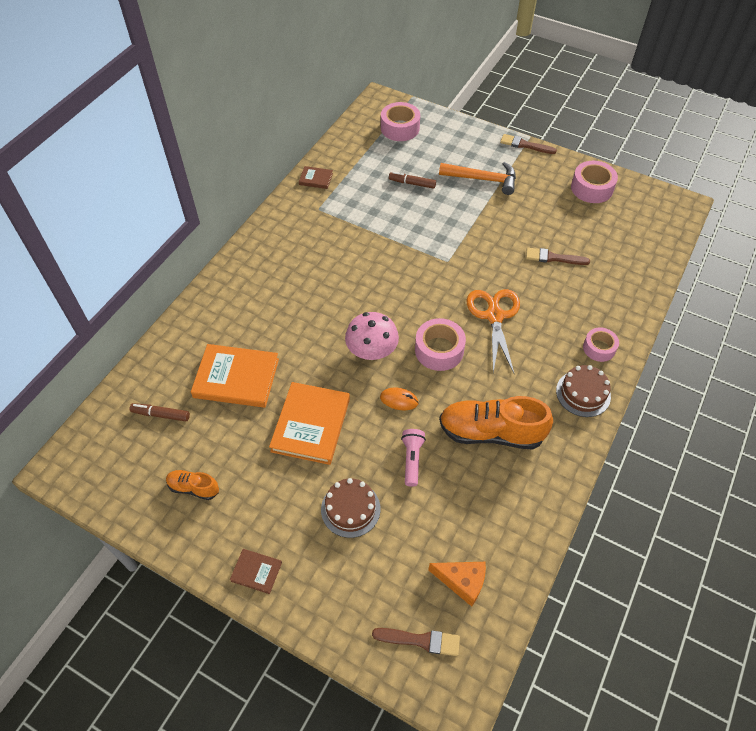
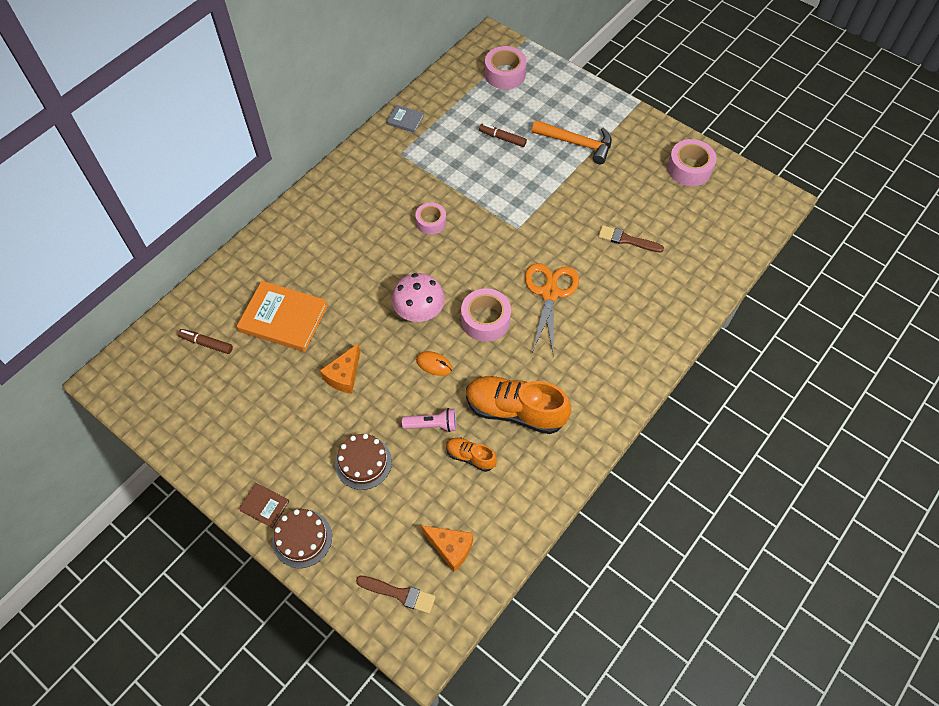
camera: 10 degrees right, 5 degrees up
(193, 488) = (223, 418): orange shoe -> orange shoe (470, 457)
(311, 425) = (344, 375): orange book -> orange cheese
(316, 179) = (405, 120): brown book -> grey book
(412, 459) = (432, 425): pink flashlight -> pink flashlight turned 75 degrees clockwise
(525, 145) = (632, 110): brown brush -> none
(583, 393) = (617, 386): brown cake -> brown cake (302, 538)
(599, 348) = (646, 342): pink tape -> pink tape (431, 222)

